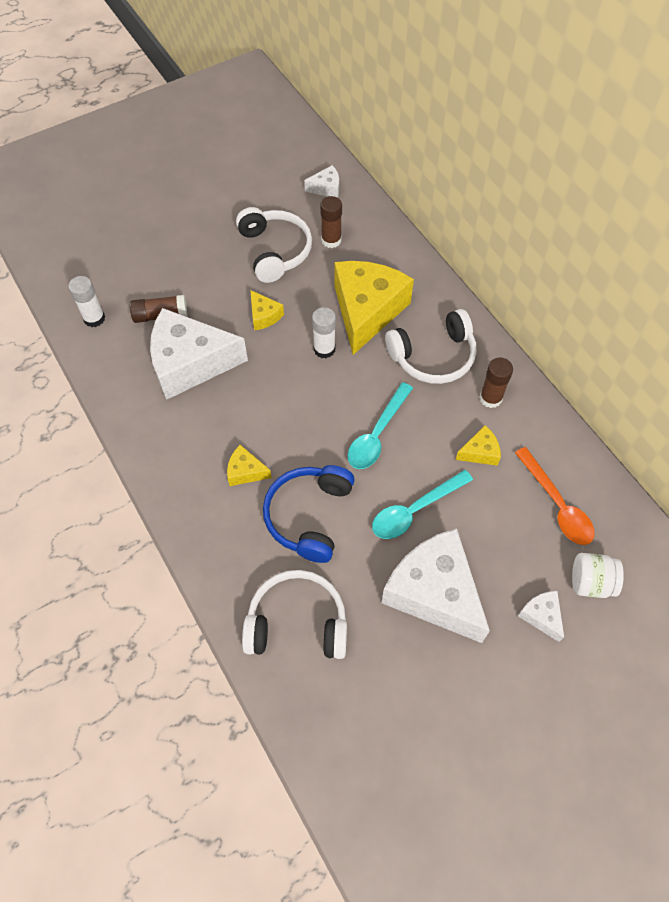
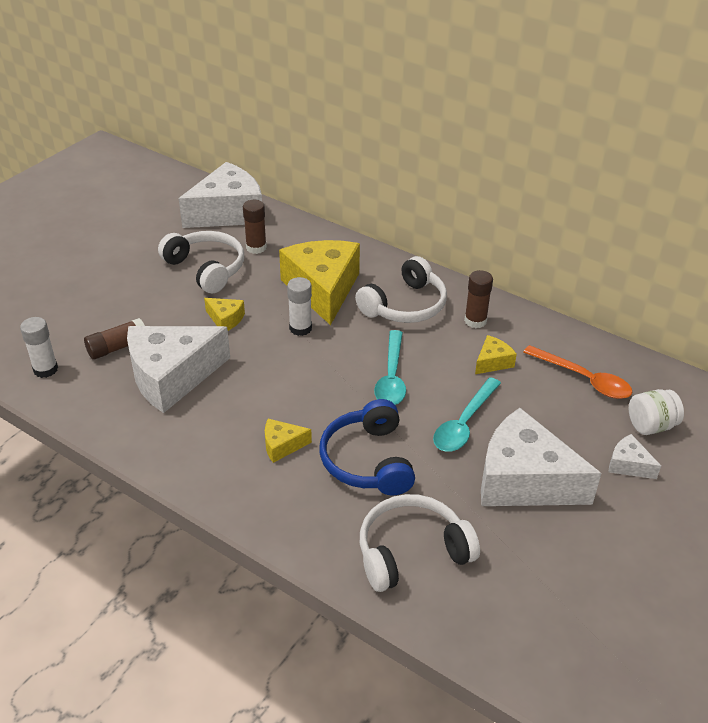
camera: 25 degrees left, 20 degrees down
(326, 188) = (228, 212): white cheese -> white cheese, size x2.29

